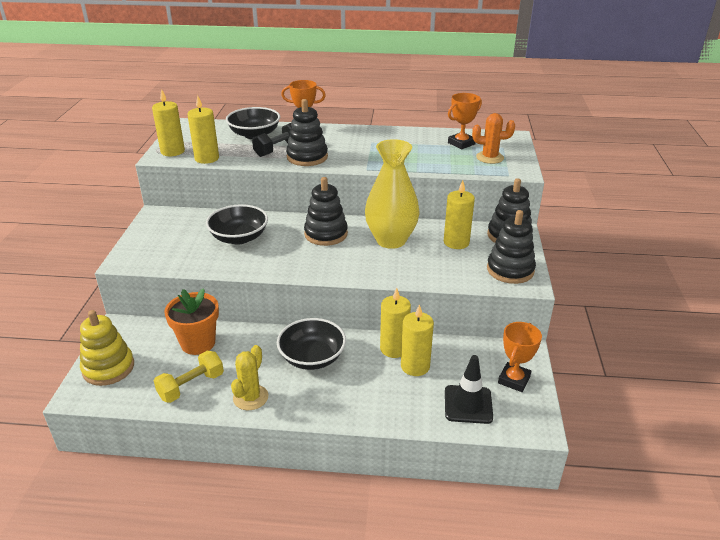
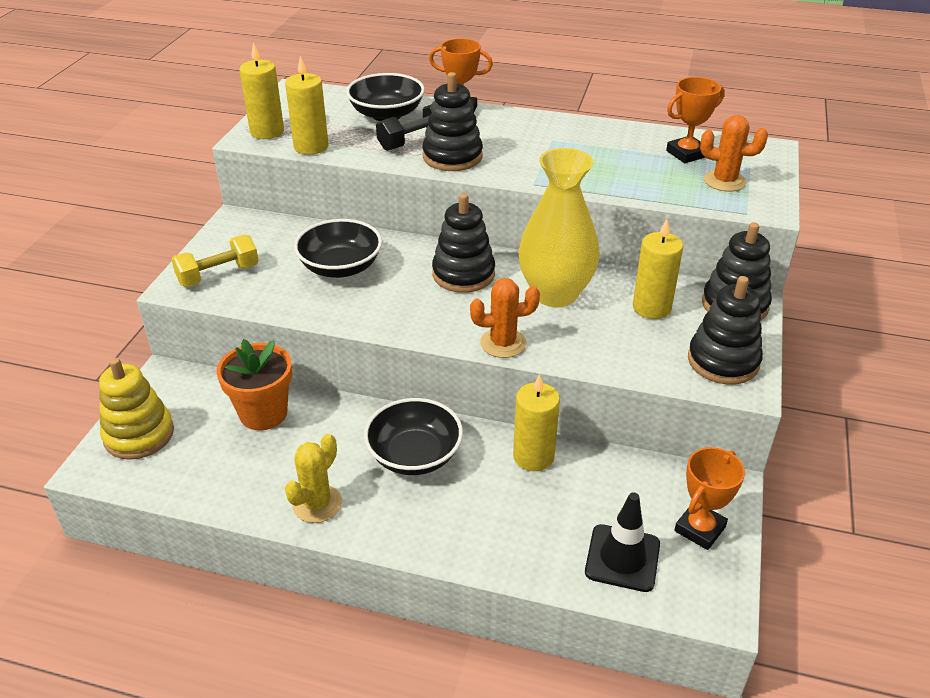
camera: 10 degrees right, 5 degrees up
(191, 386) = (241, 476): yellow dumbbell -> yellow dumbbell (218, 275)
(363, 274) = (503, 343): none -> orange cactus
(415, 366) = (558, 488): yellow candle -> none

